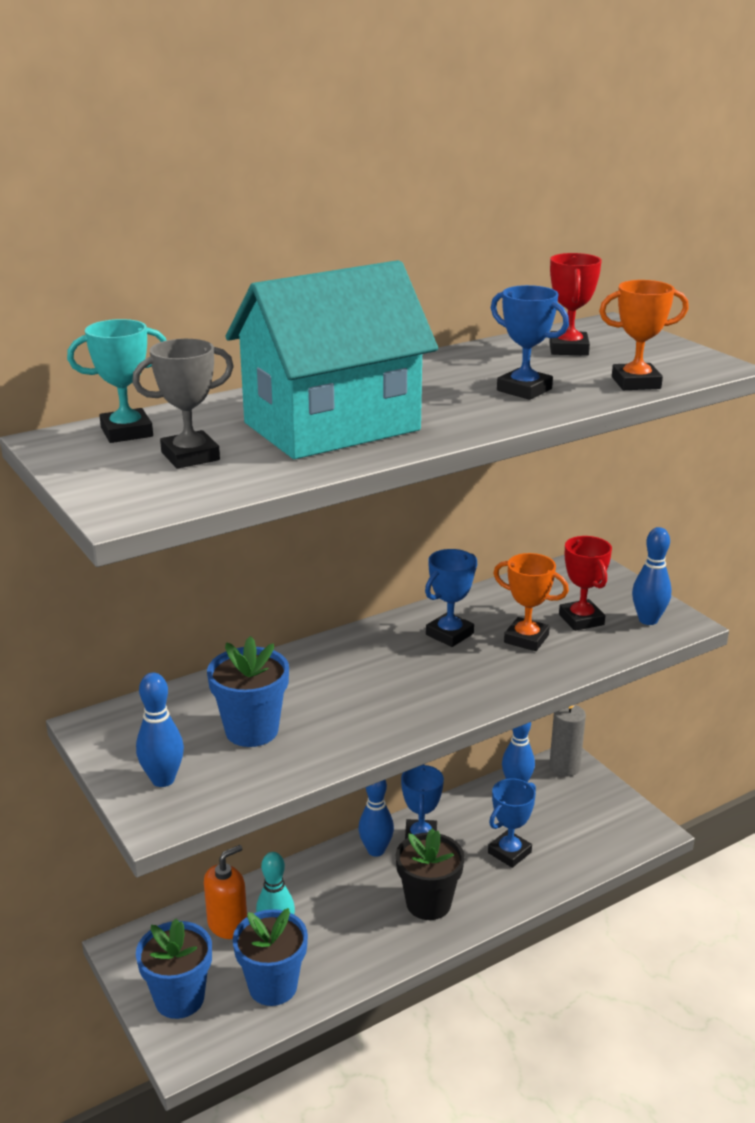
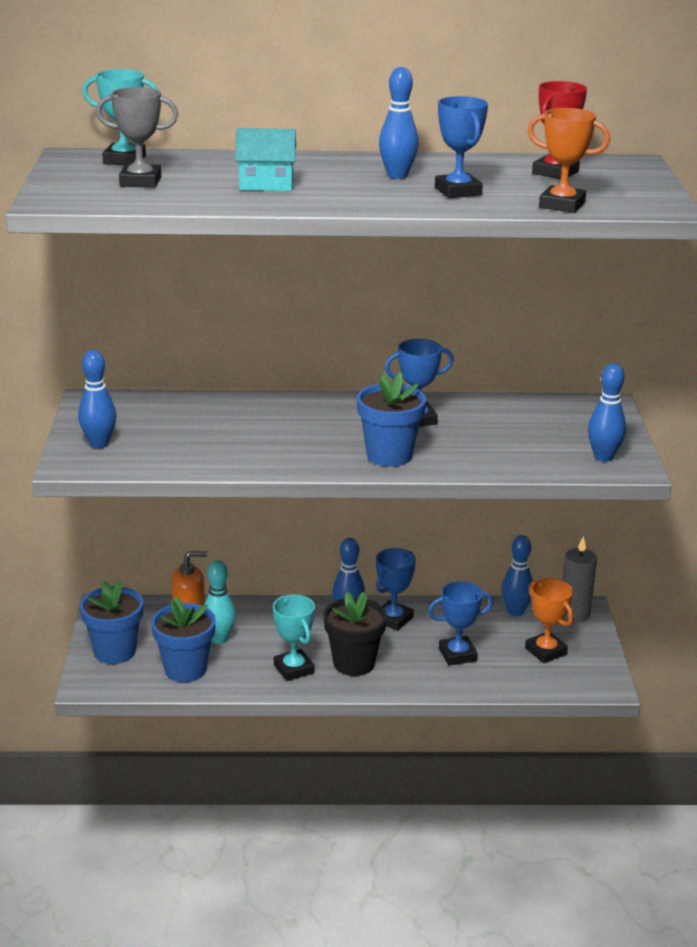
camera: 30 degrees right, 0 degrees up
(252, 730) = (191, 435): blue flower pot -> blue flower pot (389, 455)
(332, 427) = (266, 185): turquoise house -> turquoise house, size x0.43
(379, 936) = (293, 669): none -> turquoise trophy
(440, 385) = (397, 176): none -> blue bowling pin
(526, 639) = (476, 440): orange trophy -> orange trophy (545, 651)
(581, 619) = (543, 440): red trophy -> none

